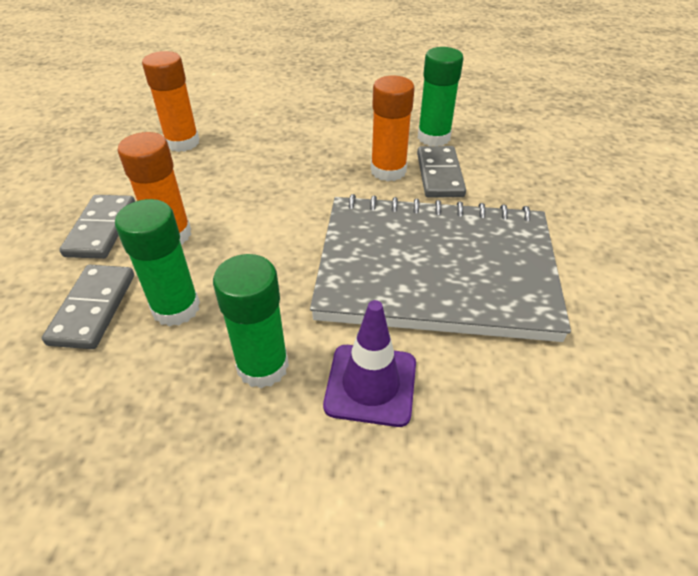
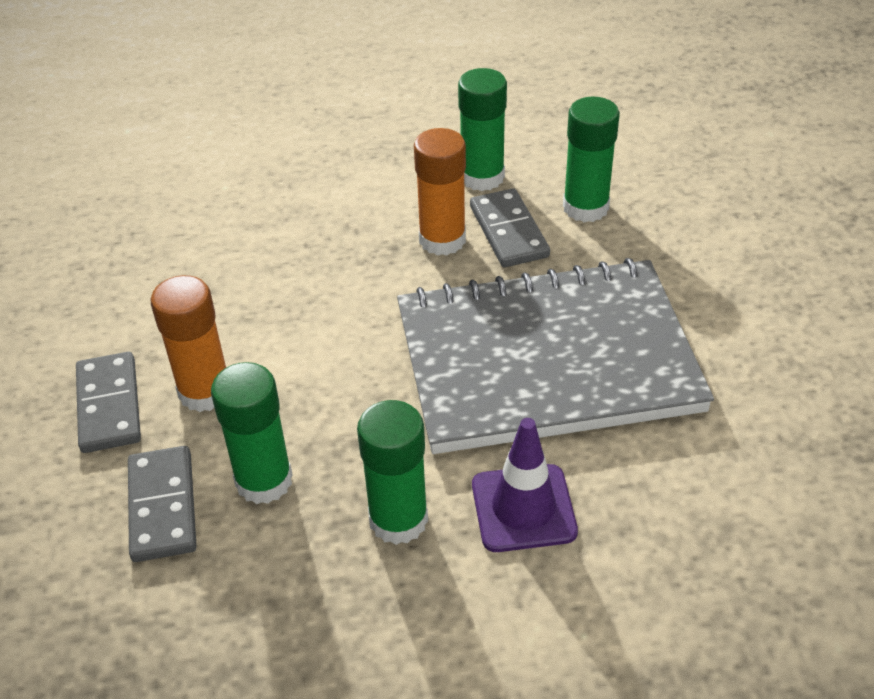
camera: 15 degrees left, 0 degrees up
(182, 142) = (145, 255): orange glue stick -> none
(504, 170) = (585, 207): none -> green glue stick

